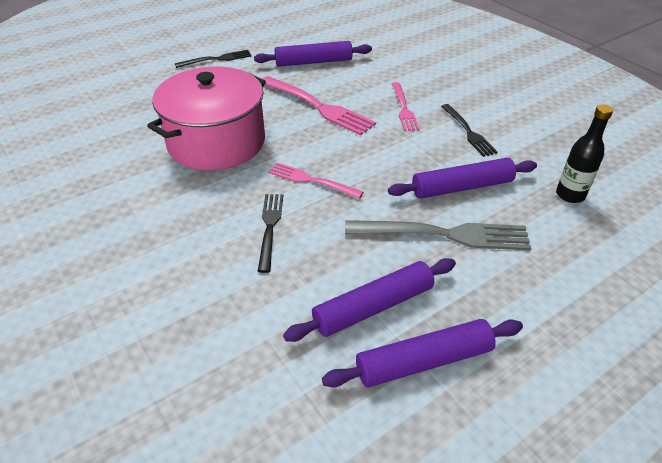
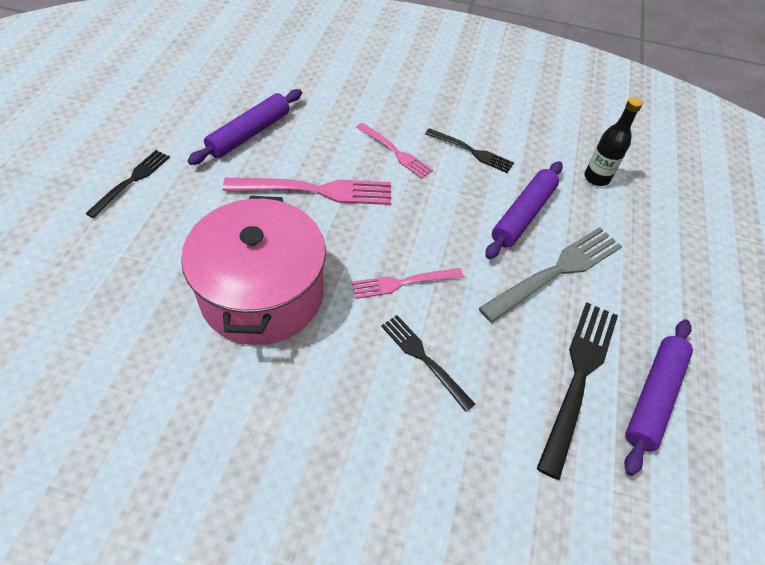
camera: 45 degrees left, 10 degrees up
(373, 307) = (578, 376): purple rolling pin -> black fork

